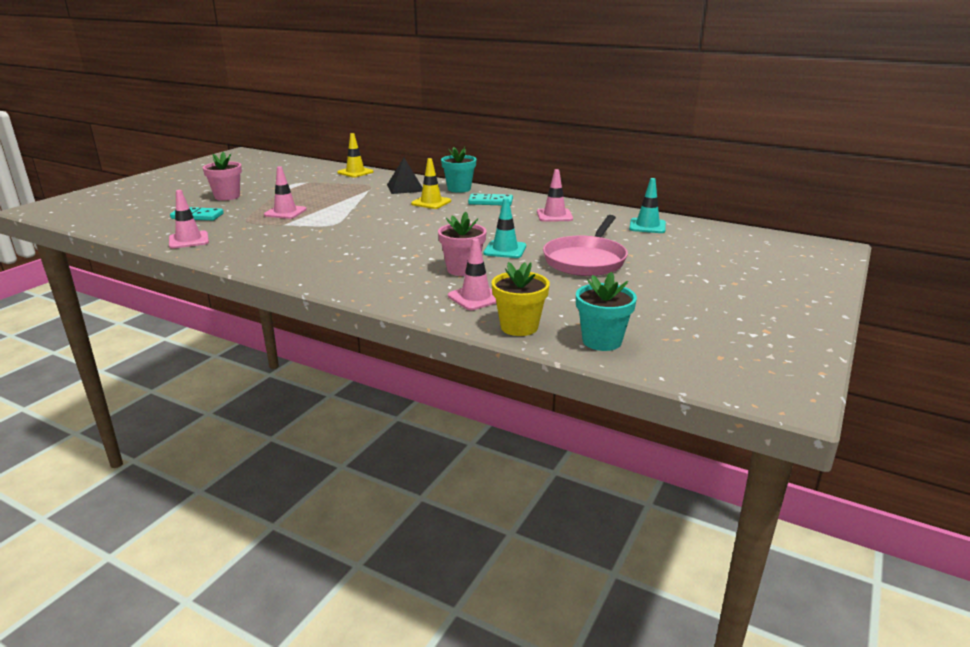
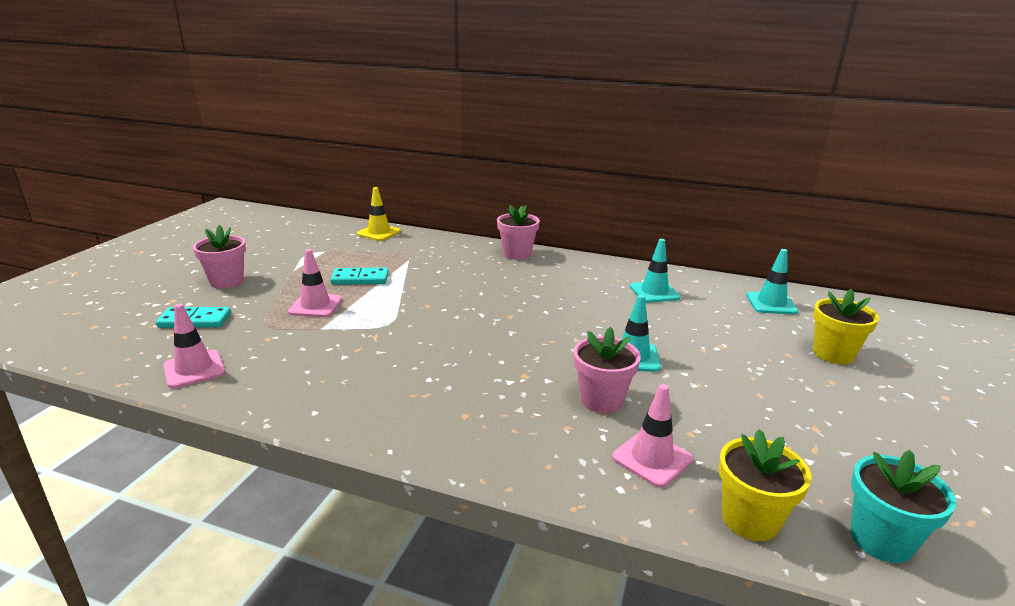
camera: 10 degrees left, 0 degrees up
(405, 188) = (452, 255): black pyramid -> none
(431, 202) = (495, 278): yellow traffic cone -> none
(459, 189) = (517, 254): turquoise flower pot -> pink flower pot
(490, 202) = (566, 273): turquoise domino -> turquoise domino (360, 279)
(554, 215) = (654, 292): pink traffic cone -> turquoise traffic cone
(586, 260) = (743, 369): pink pan -> none
(668, 256) = (833, 354): none -> yellow flower pot

